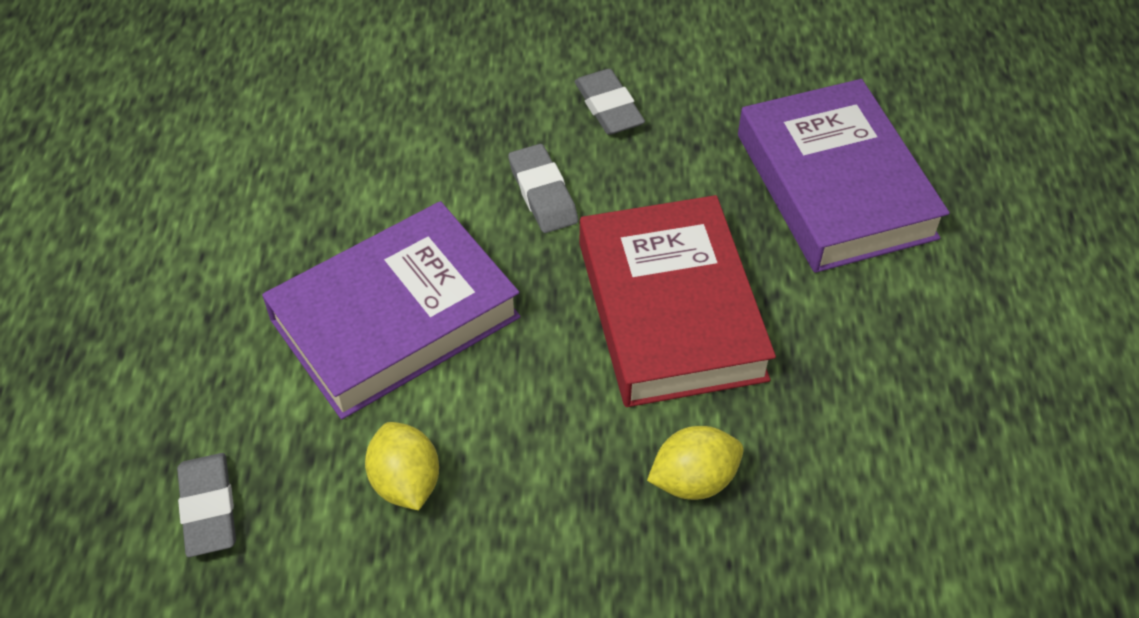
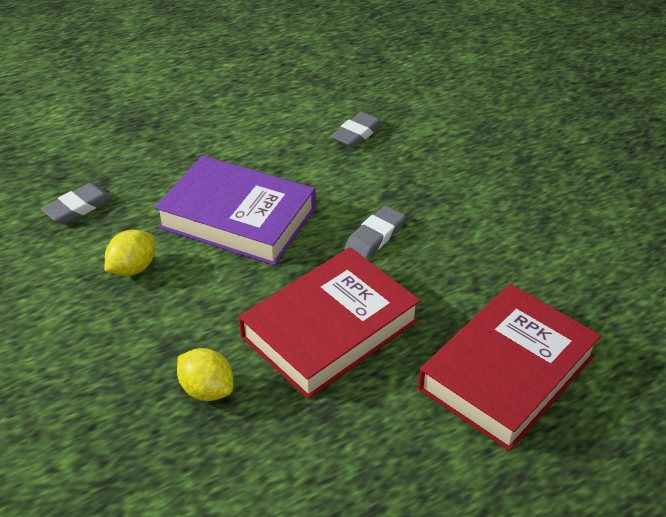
camera: 60 degrees right, 10 degrees down
(608, 107) = (470, 236): grey eraser -> grey eraser (357, 134)
(835, 185) = (507, 372): purple book -> red book

